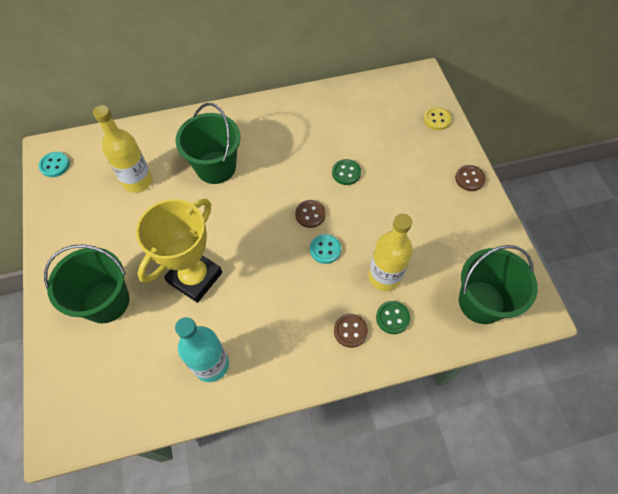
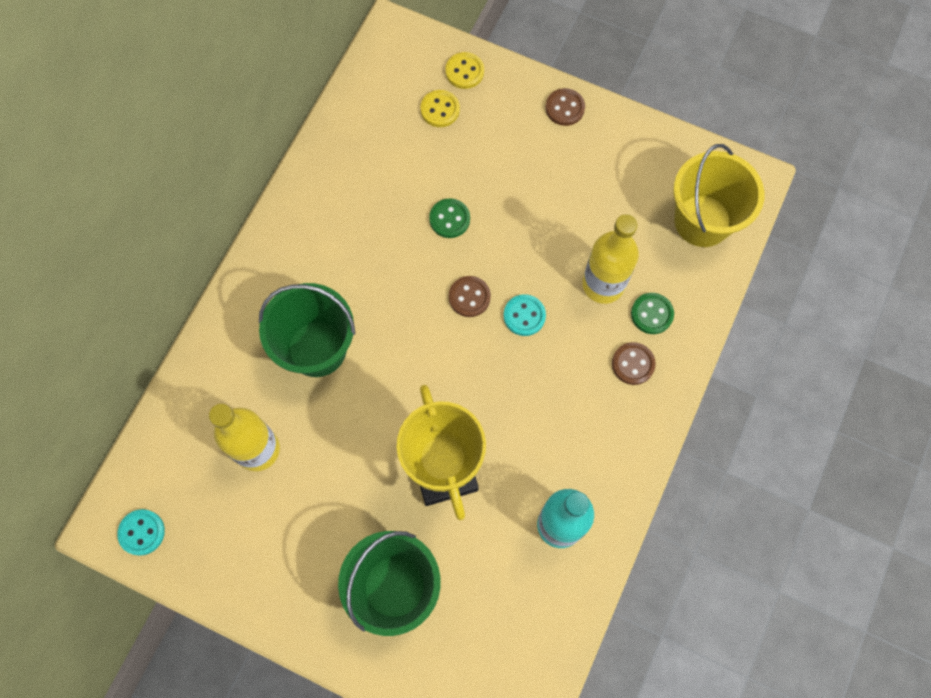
camera: 50 degrees left, 10 degrees up
(403, 124) = (440, 109): none -> yellow button
(481, 302) = (702, 221): green bucket -> yellow bucket

